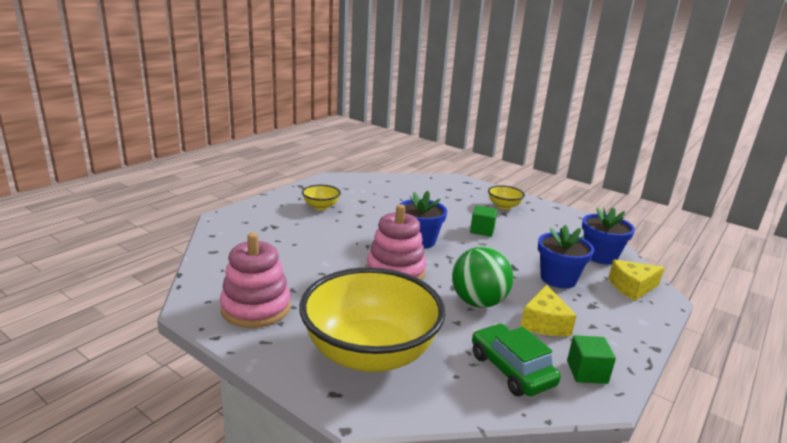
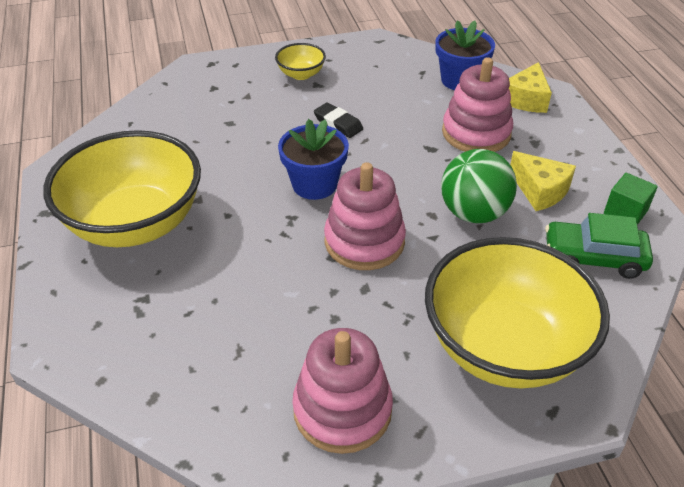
camera: 50 degrees left, 20 degrees up
(321, 206) = (135, 223): yellow bowl -> yellow bowl, size x2.32
(482, 230) = (338, 123): green cube -> black eraser
(558, 279) = (476, 133): blue flower pot -> pink stacking toy

